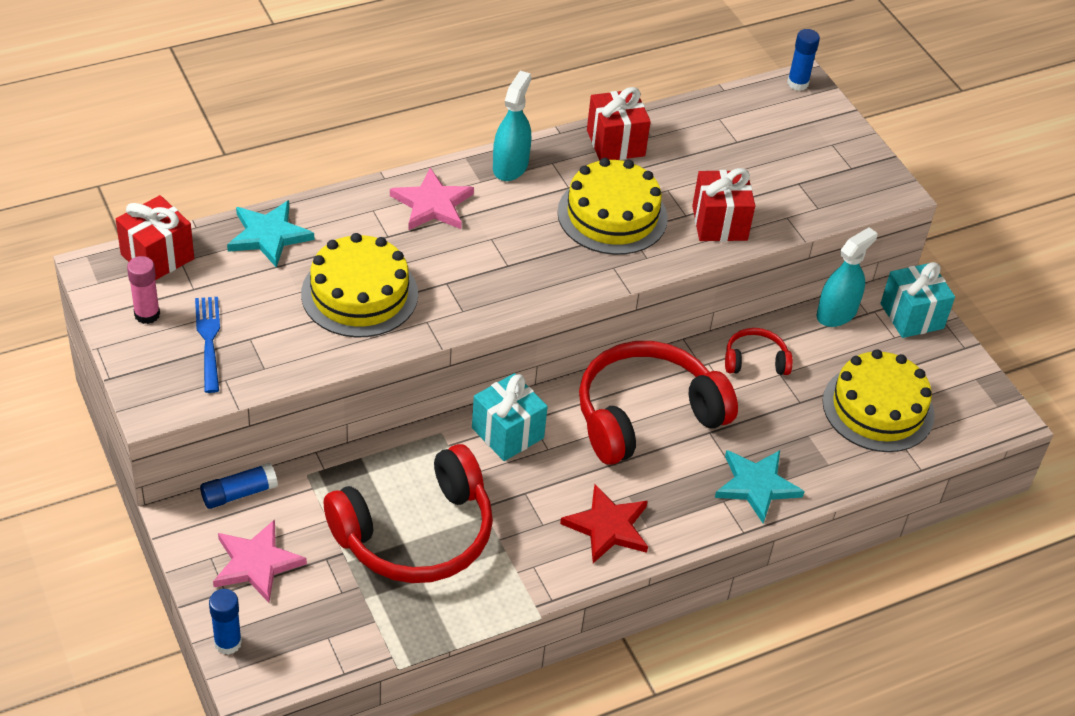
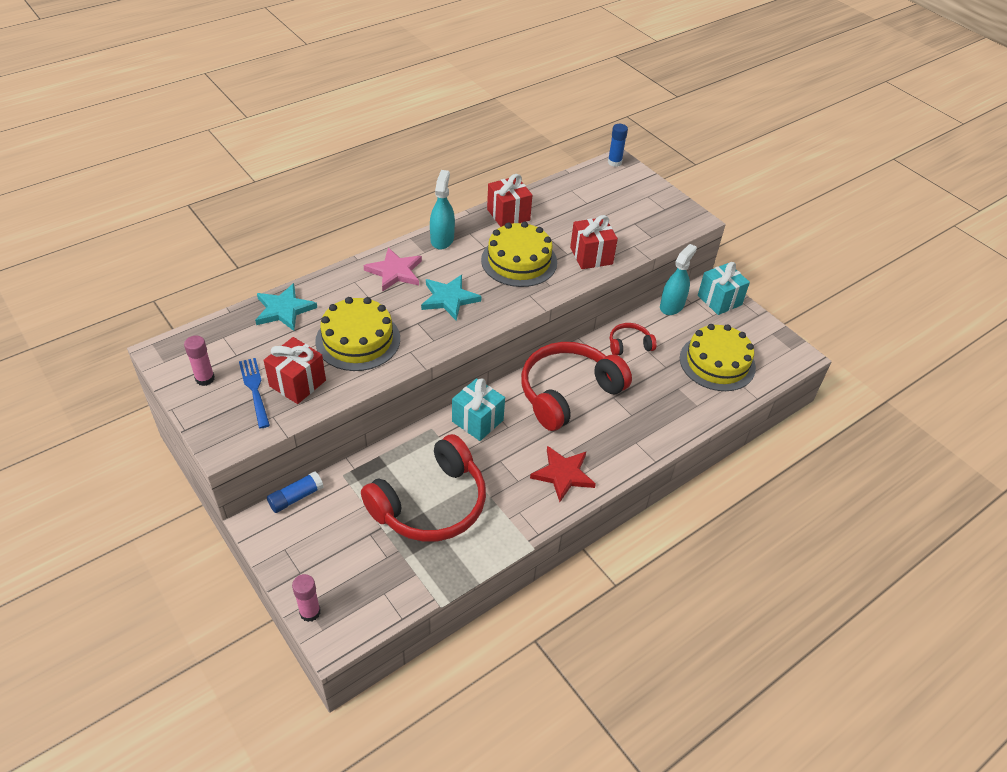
camera: 10 degrees left, 0 degrees up
(157, 256) = (205, 336): red gift -> red gift (297, 383)
(228, 643) = (310, 612): blue glue stick -> pink glue stick
(256, 563) = (319, 547): pink star -> none
(756, 486) = (654, 428): turquoise star -> turquoise star (449, 299)

